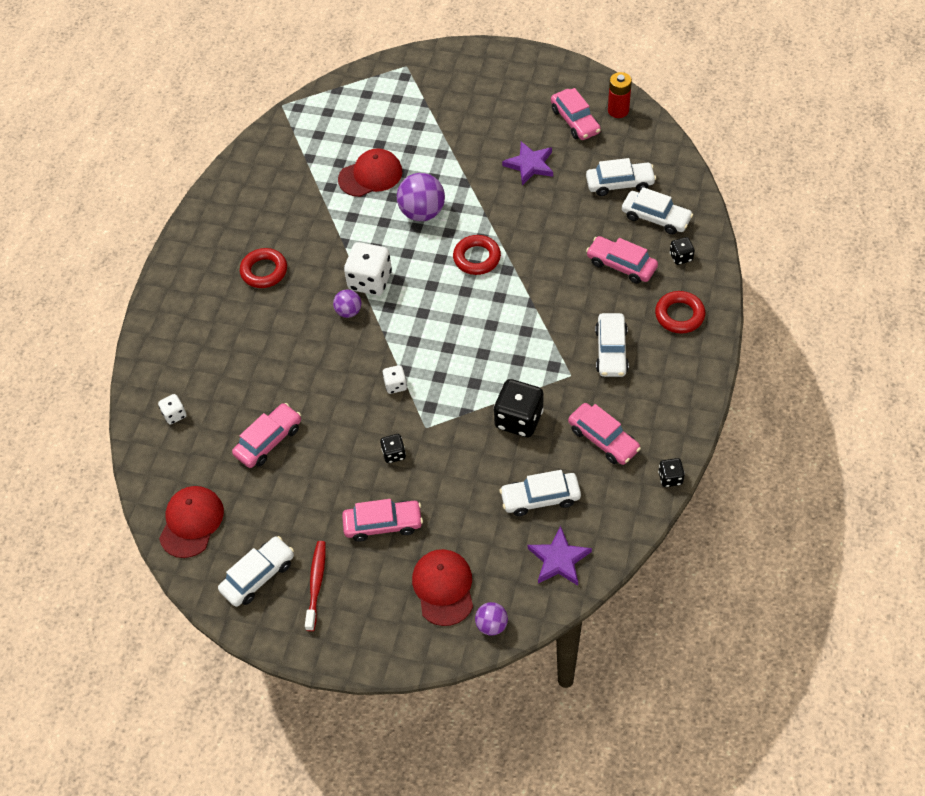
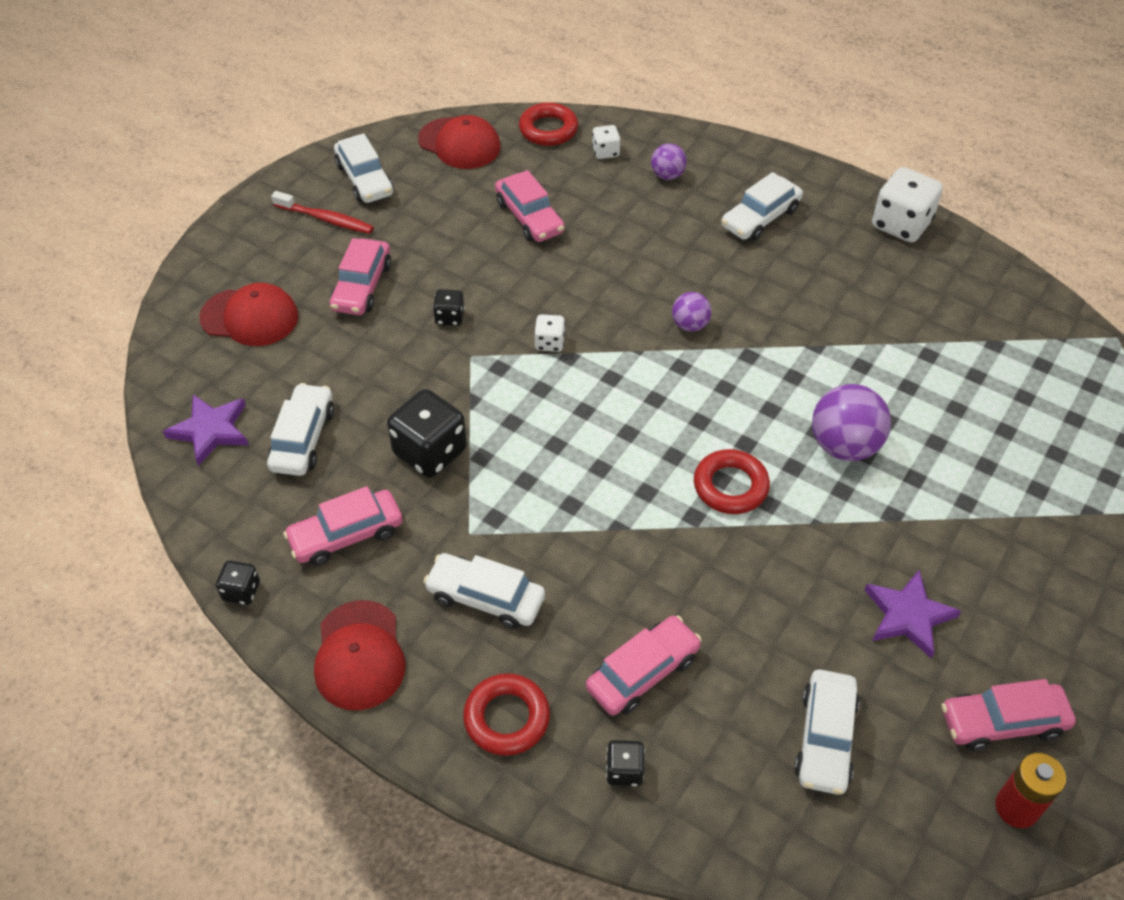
camera: 105 degrees right, 5 degrees down
(264, 271) = (792, 260): red ring -> red ring (548, 129)
(370, 175) = (939, 404): red cap -> red cap (359, 655)
(370, 281) = (734, 358): white dice -> white dice (901, 224)
(491, 625) = (177, 345): purple ball -> purple ball (667, 175)
(656, 218) = (726, 766): white car -> white car (760, 218)

